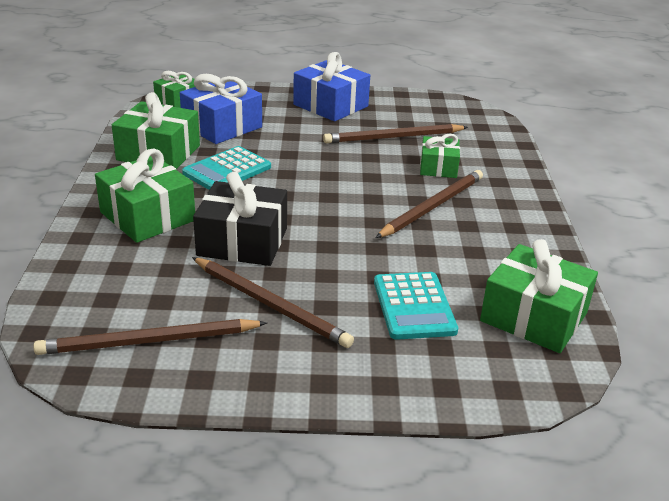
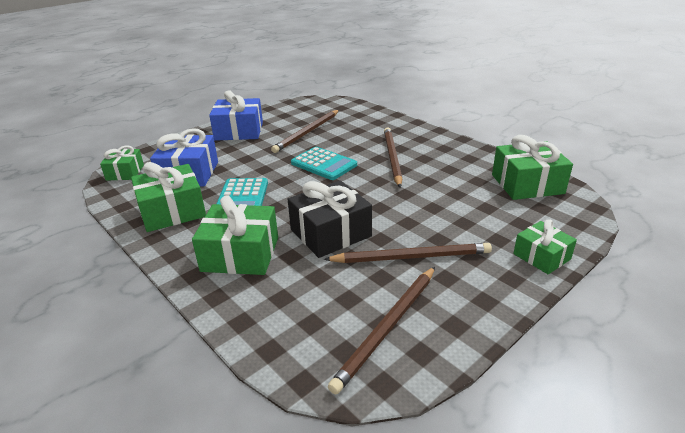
camera: 40 degrees left, 0 degrees up
(414, 306) = (476, 211): turquoise calculator -> turquoise calculator (324, 164)
(438, 167) = (358, 137): green gift -> green gift (541, 256)

